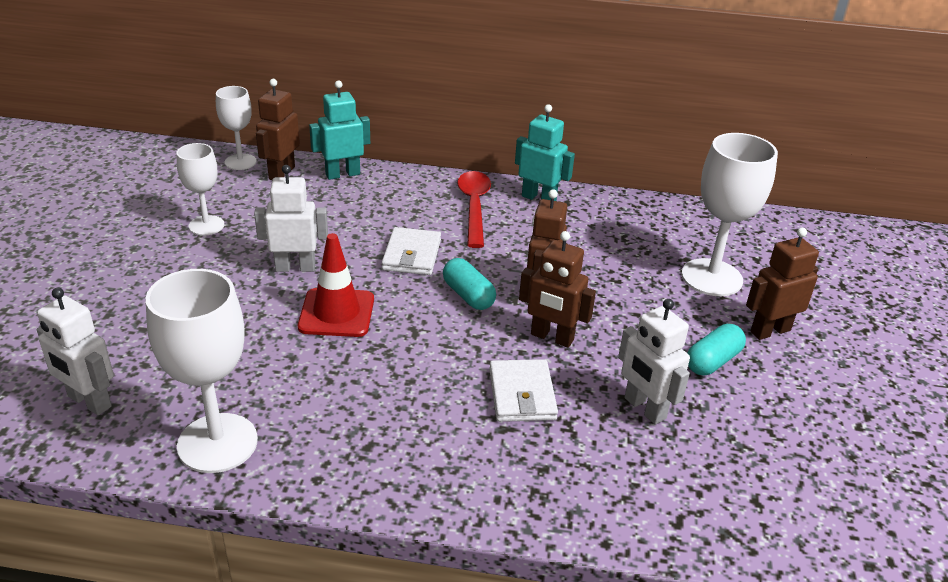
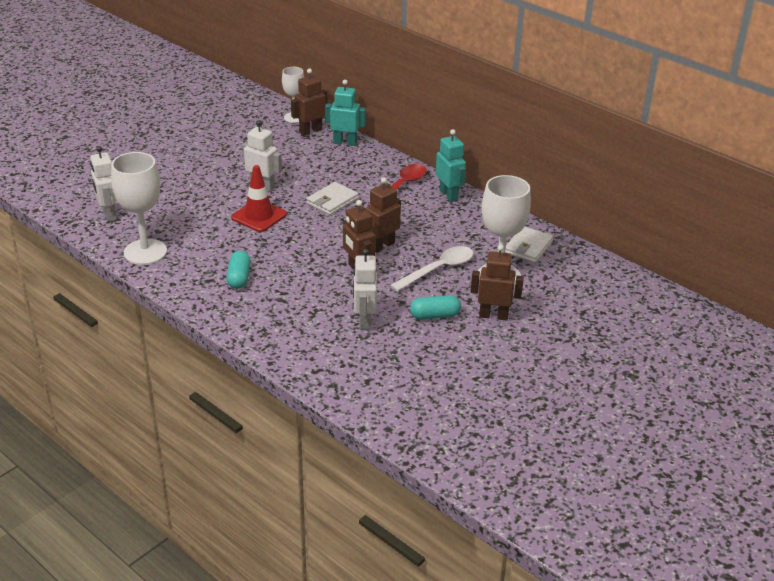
camera: 35 degrees right, 0 degrees up
(206, 225) = (240, 148): white goblet -> none
(468, 295) = (338, 233): turquoise capsule -> turquoise capsule (239, 278)
(522, 394) = (308, 289): white wallet -> white wallet (528, 247)
(641, 297) = (438, 269): none -> white spoon

